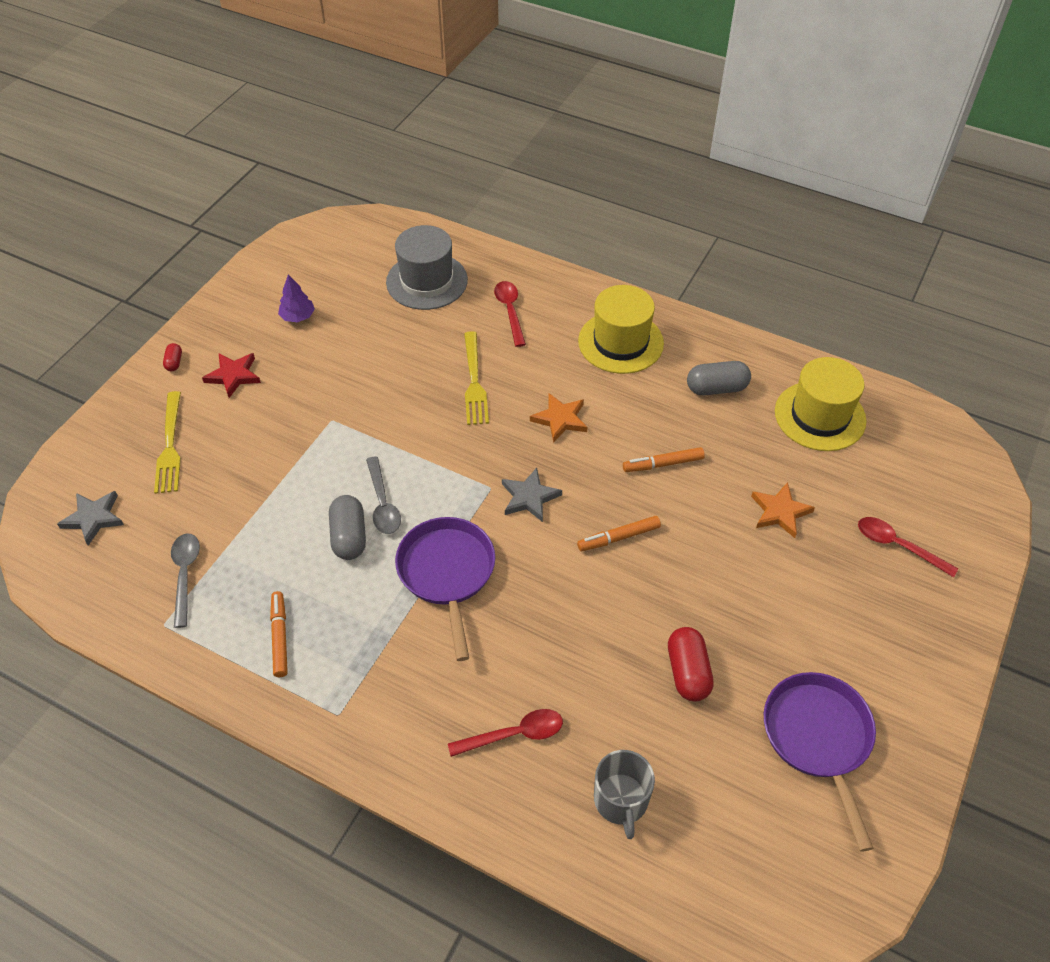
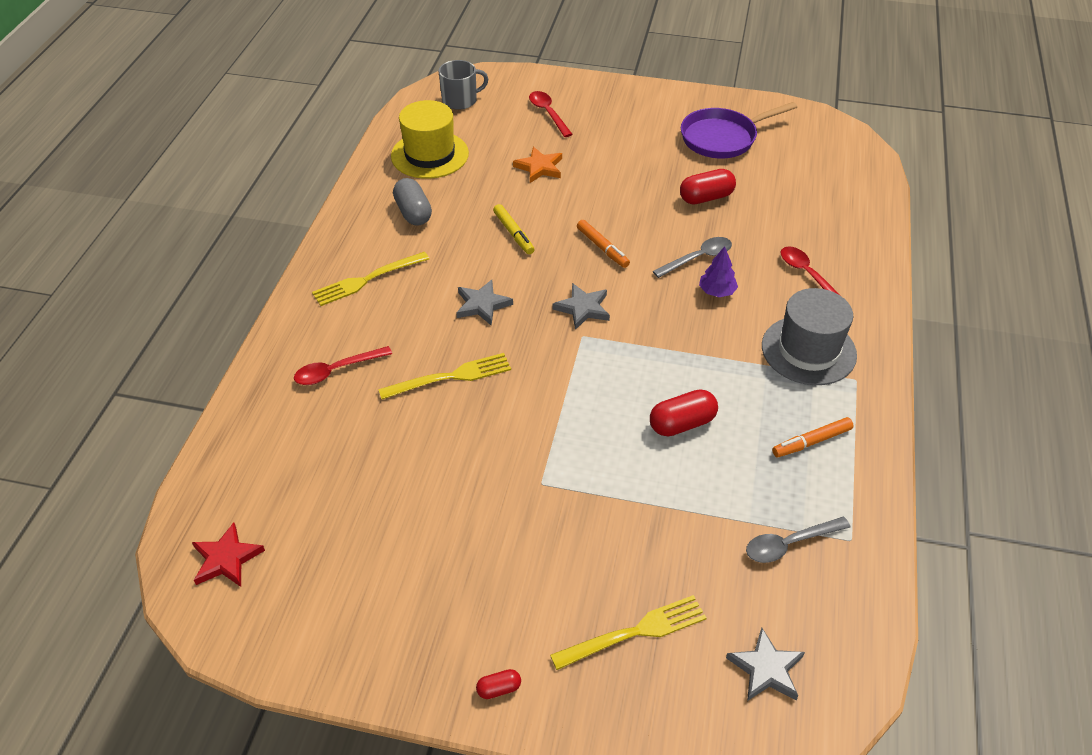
camera: 105 degrees left, 5 degrees down
(233, 376) = (503, 607): red star -> red star (226, 559)
(298, 317) = (383, 572): purple tree -> purple tree (717, 291)
(349, 536) = (682, 424): grey capsule -> red capsule
(383, 504) = (633, 409): grey spoon -> grey spoon (698, 258)
(427, 281) = (296, 456): grey hat -> grey hat (808, 350)
(447, 573) = (688, 344): purple pan -> none
(560, 419) = (482, 305): orange star -> grey star
(620, 342) = (367, 280): yellow hat -> yellow fork
(621, 800) = (821, 216): grey mug -> grey mug (460, 100)
(663, 464) = (513, 233): orange marker -> yellow marker
(897, 545) = (548, 113): red spoon -> red spoon turned 135 degrees clockwise

